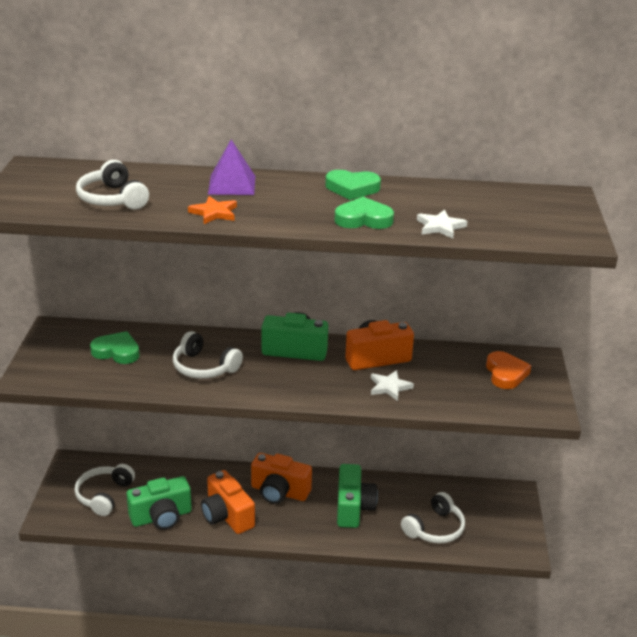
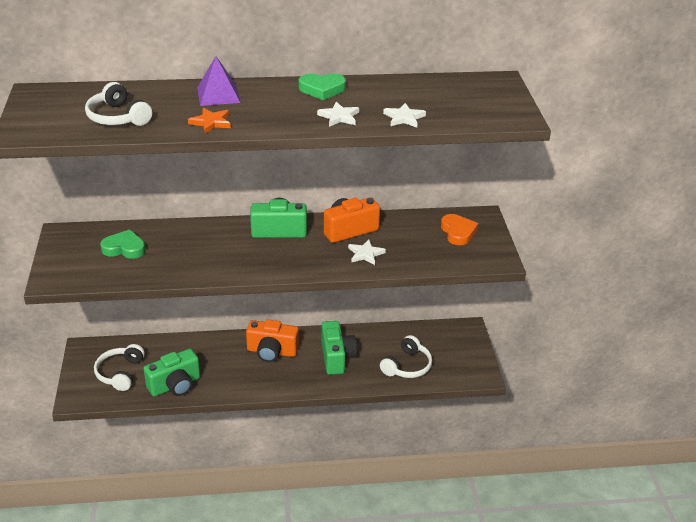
camera: 10 degrees left, 5 degrees up
(204, 367) = (204, 254): white headphones -> none
(227, 516) = (231, 377): orange camera -> none
(363, 219) = (339, 117): green heart -> white star

